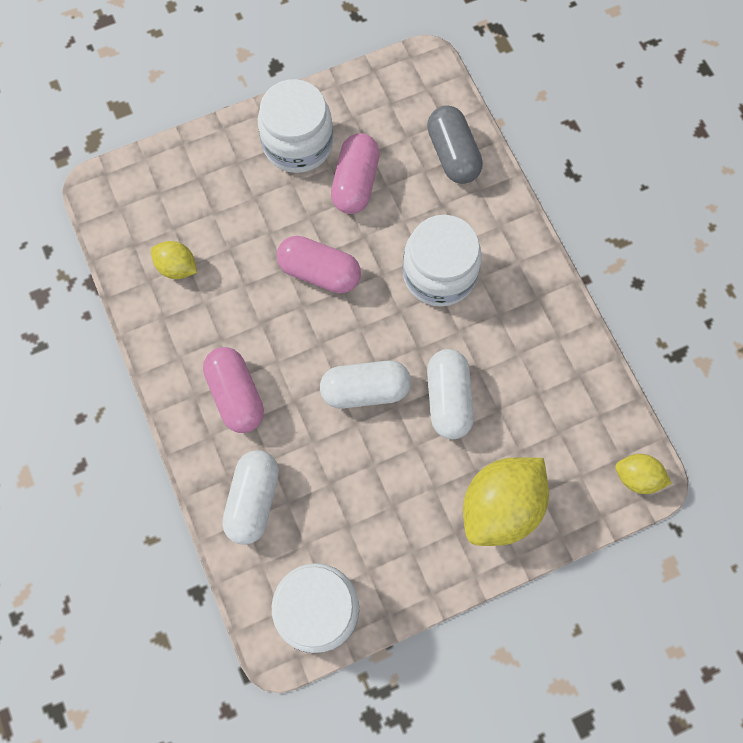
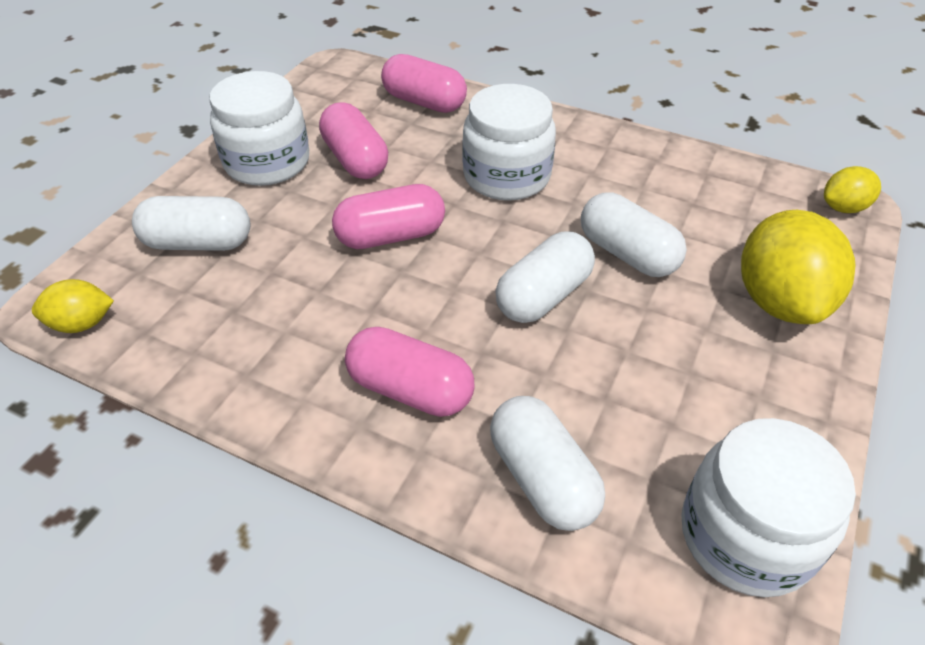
camera: 40 degrees left, 25 degrees down
(177, 267) = (221, 320): yellow lemon -> yellow lemon (82, 324)
(206, 192) = (198, 243): none -> white capsule
(453, 154) = (424, 102): grey capsule -> pink capsule

